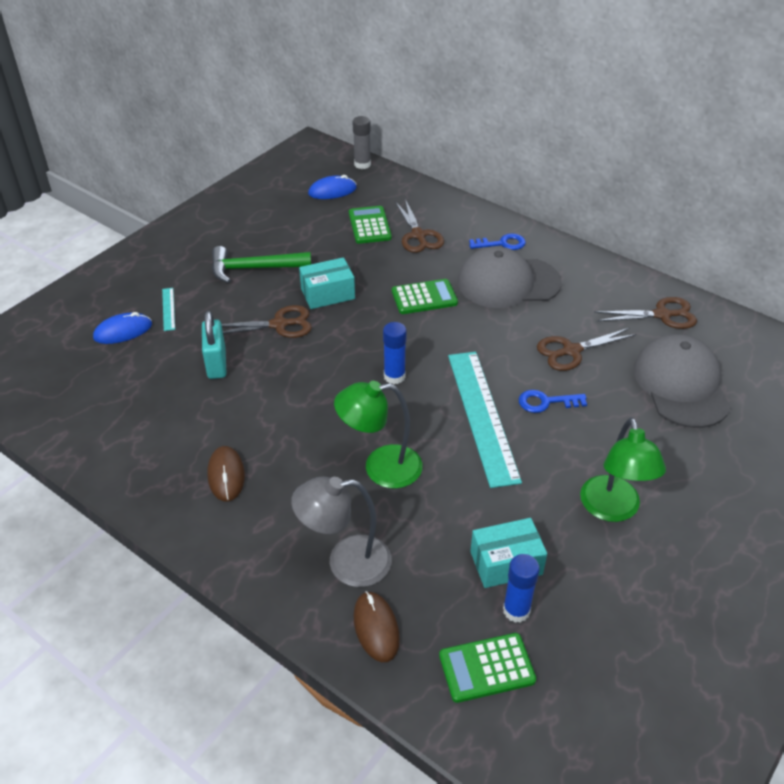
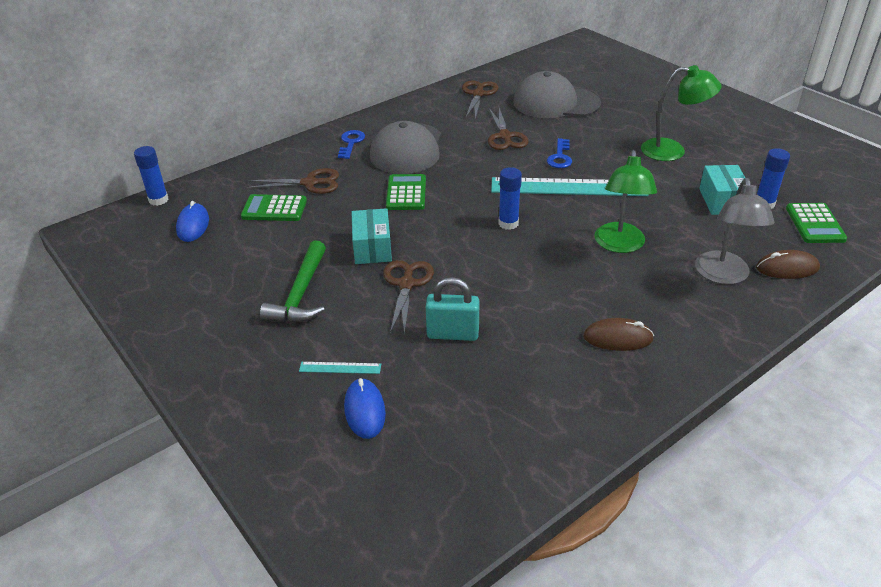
camera: 75 degrees left, 5 degrees down
(362, 164) = (158, 200): grey glue stick -> blue glue stick

